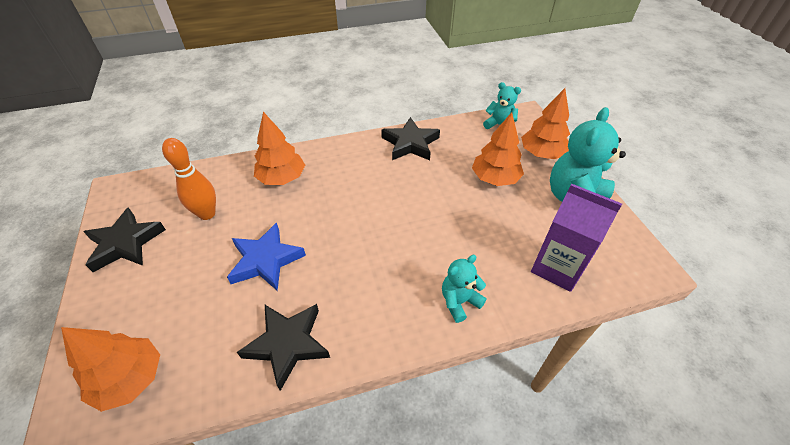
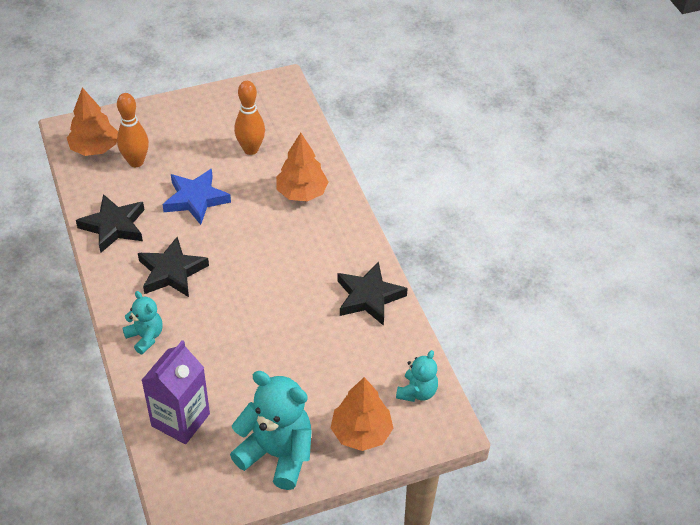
camera: 85 degrees right, 0 degrees up
(125, 243) = (216, 108): black star -> black star (172, 272)
(180, 324) = (136, 162): none -> orange bowling pin
(495, 178) = (311, 377): orange tree -> none

